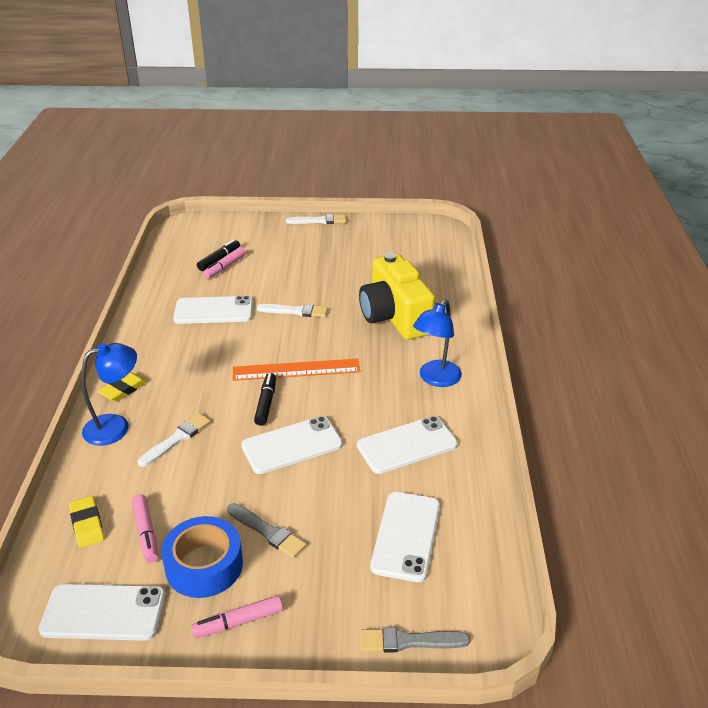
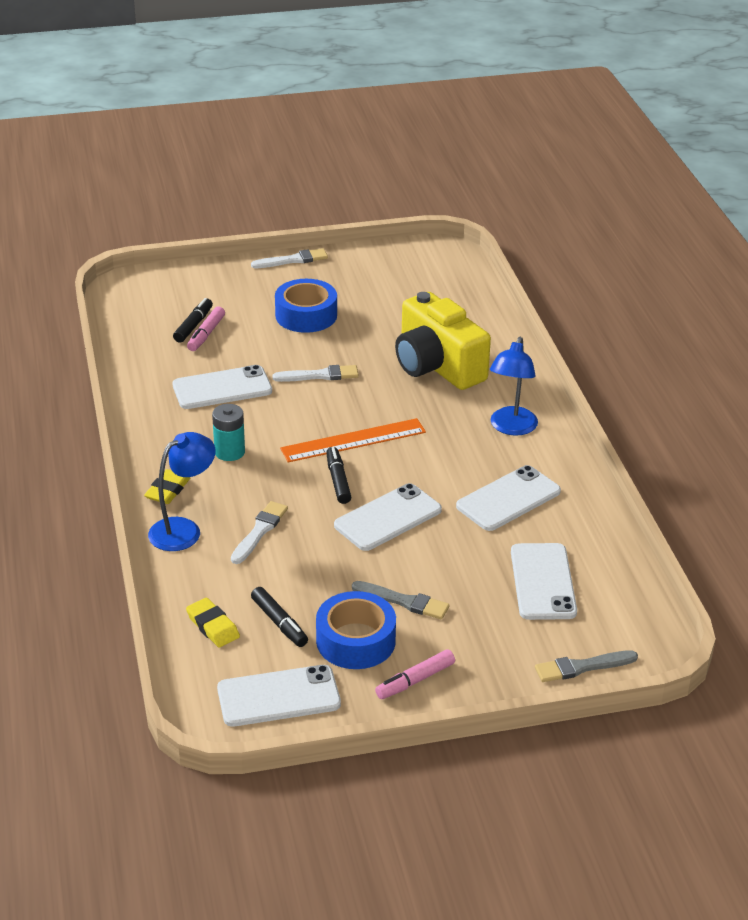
camera: 15 degrees left, 0 degrees up
(146, 532) = (279, 623): pink marker -> black marker
(191, 364) = (229, 452): none -> turquoise battery
(308, 263) = (306, 315): none -> blue tape

